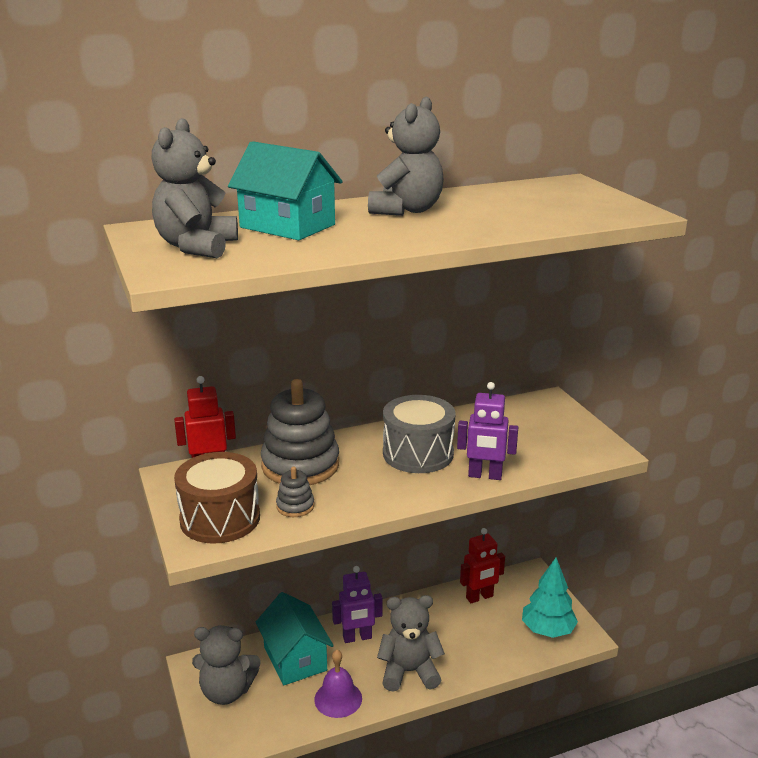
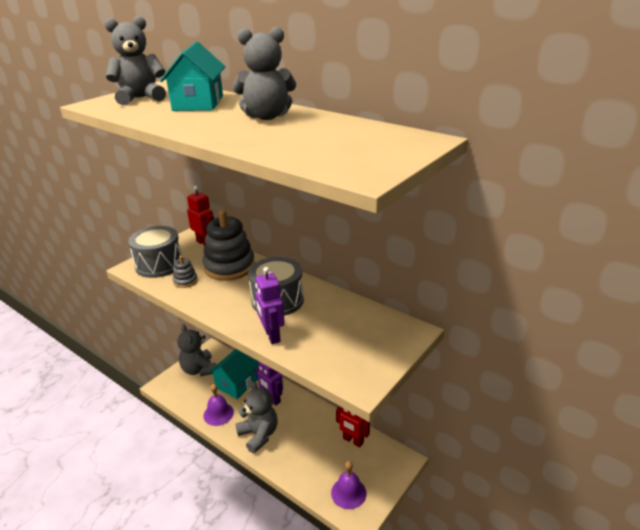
camera: 60 degrees right, 5 degrees up
(220, 518) = (159, 264): brown drum -> grey drum
(547, 630) = (348, 493): turquoise tree -> purple bell

